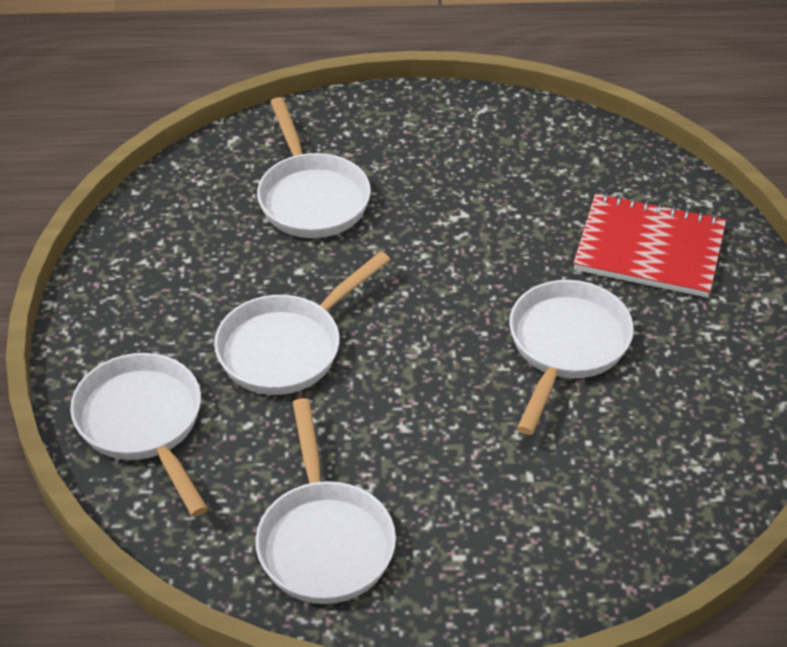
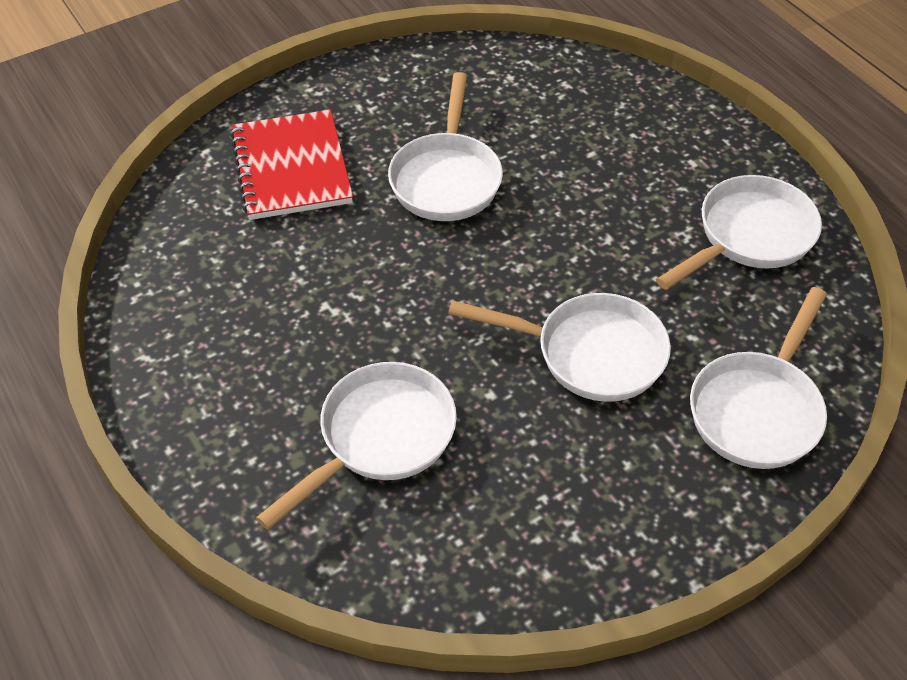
camera: 120 degrees left, 5 degrees up
(565, 347) = (446, 178): white pan -> white pan turned 75 degrees counterclockwise

